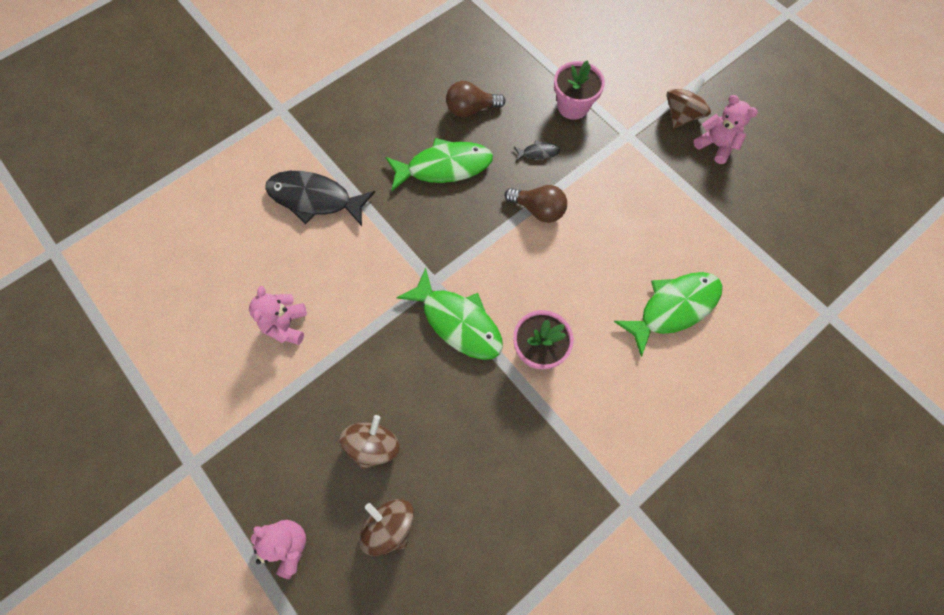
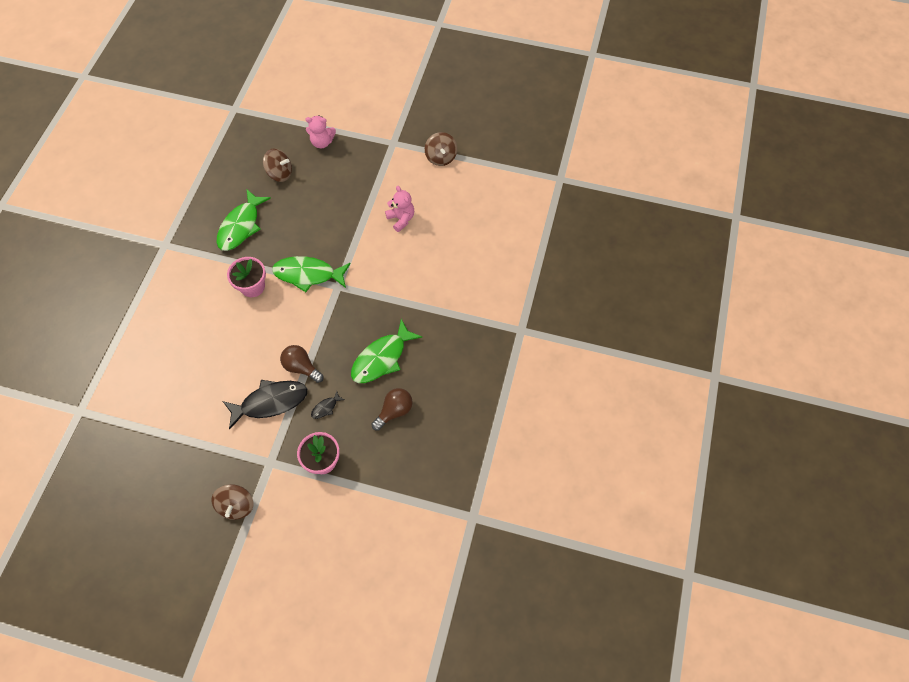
camera: 145 degrees right, 5 degrees down
(315, 199) = (445, 289): black fish -> black fish (270, 402)
(373, 445) = (311, 197): brown spinning top -> brown spinning top (441, 157)
(538, 210) = (301, 367): brown light bulb -> brown light bulb turned 45 degrees clockwise
(673, 308) = (182, 356): green fish -> green fish (241, 226)
(716, 145) = (199, 495): pink teddy bear -> none

